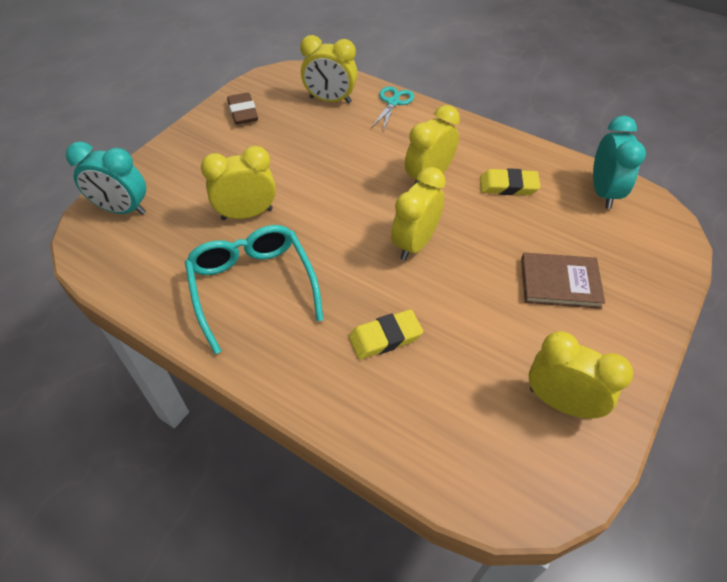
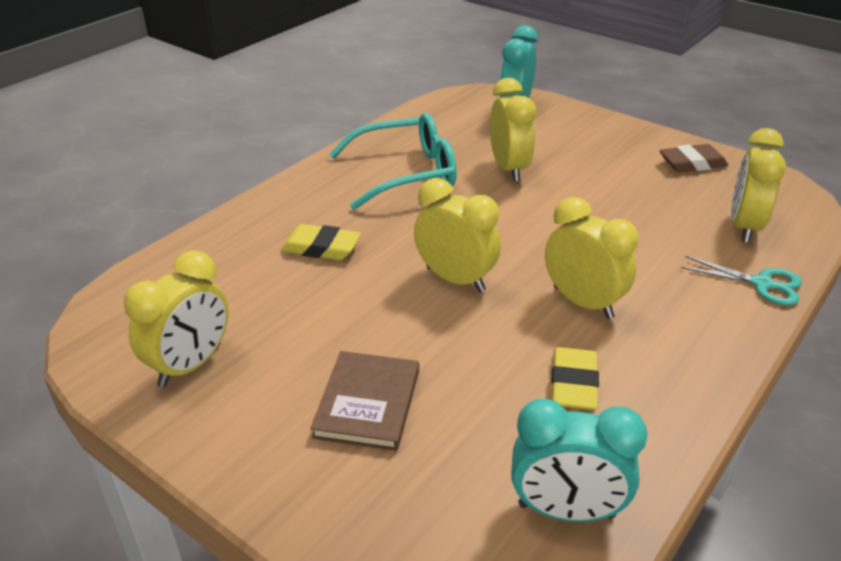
camera: 95 degrees right, 15 degrees down
(385, 337) = (321, 247): yellow eraser -> yellow eraser turned 60 degrees counterclockwise

